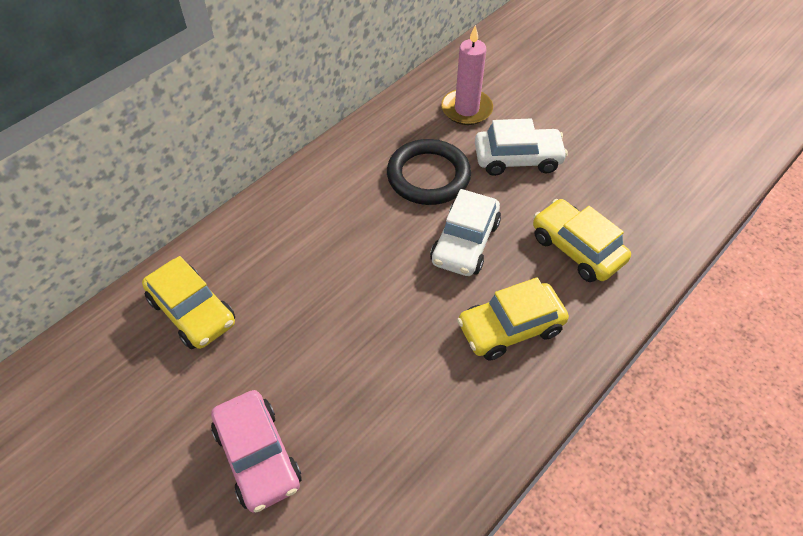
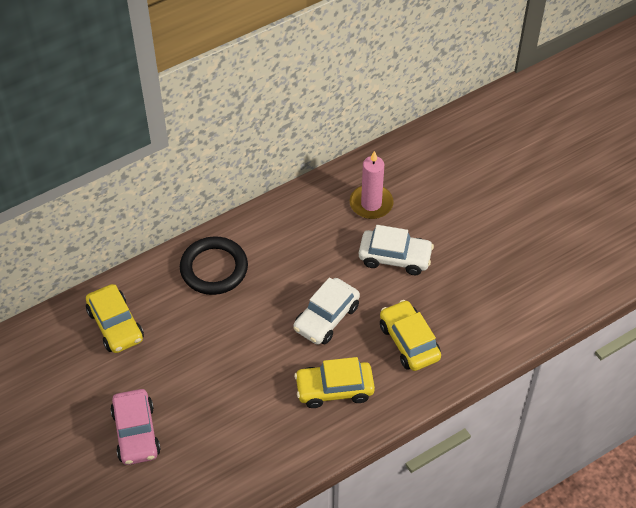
camera: 15 degrees right, 0 degrees up
(428, 176) = (318, 257): black ring -> black ring (214, 268)

